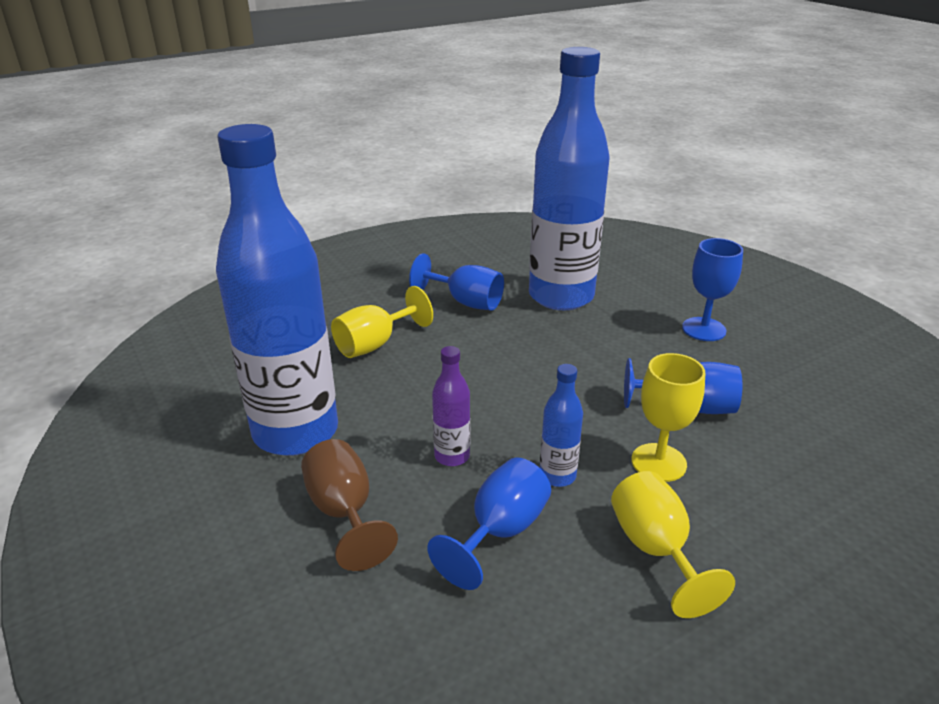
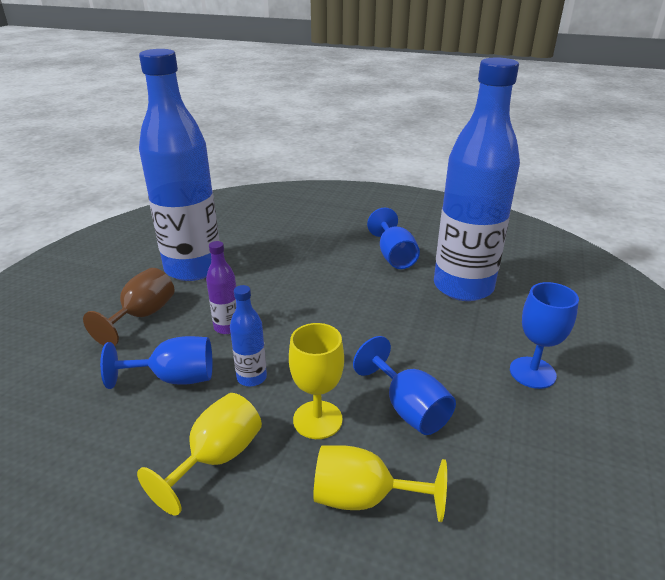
camera: 50 degrees right, 0 degrees up
(374, 344) = (302, 250): yellow goblet -> yellow goblet (363, 498)

